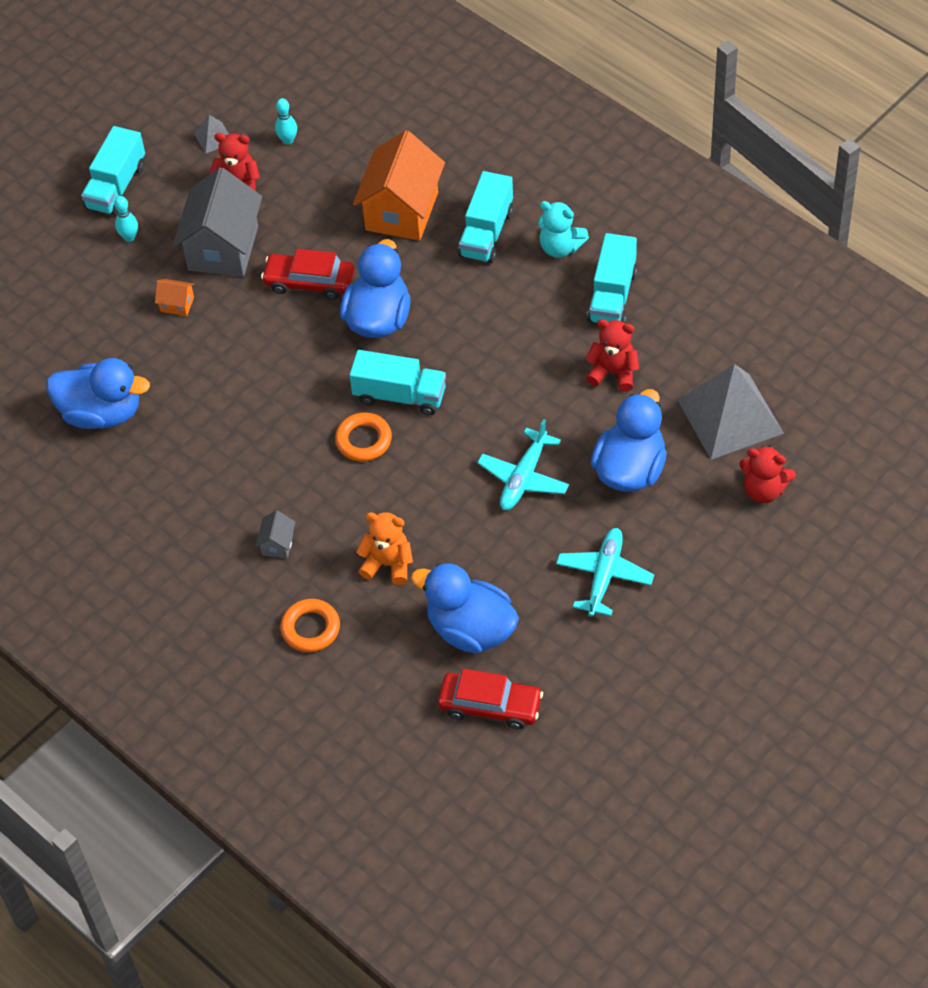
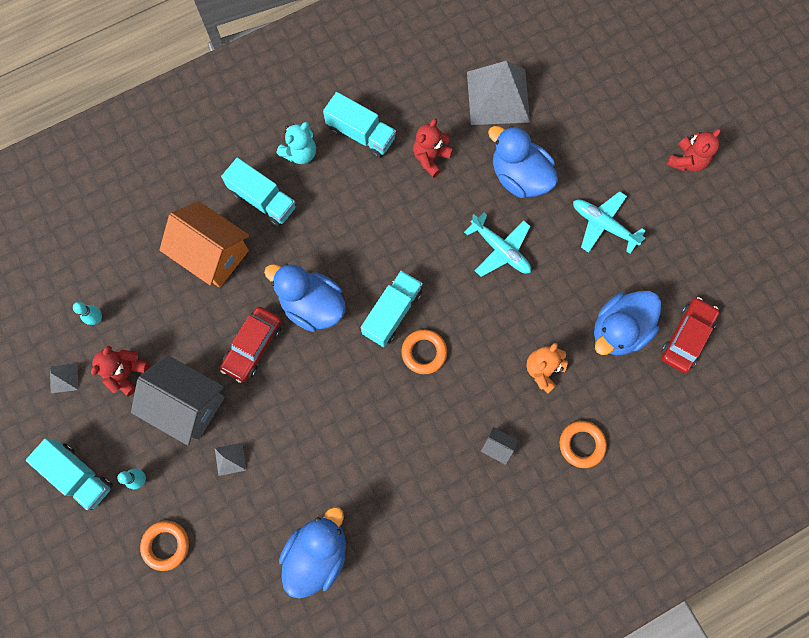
camera: 75 degrees left, 20 degrees up
(68, 282) = (166, 545): none -> orange ring
(177, 304) = (230, 459): orange house -> grey pyramid
(764, 490) = (567, 98): red teddy bear -> red teddy bear (686, 161)

